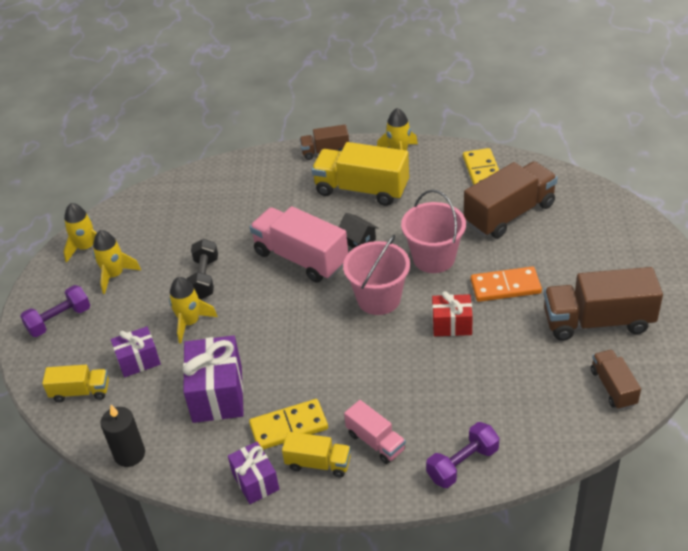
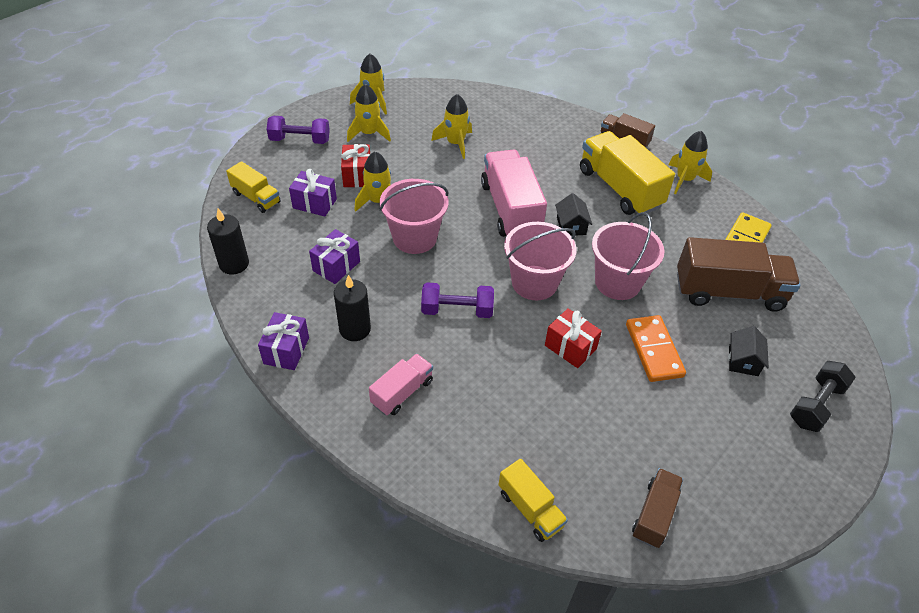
camera: 35 degrees right, 5 degrees up
(147, 315) = (357, 175): none -> red gift
(198, 236) = (455, 143): none -> yellow rocket
(204, 278) = (424, 176): black dumbbell -> black dumbbell (815, 405)
(217, 394) = (336, 266): purple gift -> purple gift, size x0.61
(253, 329) = (414, 238): none -> pink bucket
(289, 427) = (355, 329): yellow domino -> black candle
(318, 463) = (343, 374): yellow truck -> yellow truck (530, 509)
(375, 441) = (402, 392): pink truck -> pink truck turned 135 degrees counterclockwise
(462, 464) = (447, 468): purple dumbbell -> purple dumbbell (457, 310)
(505, 286) = (654, 350): orange domino -> orange domino turned 45 degrees clockwise
(564, 253) = (743, 361): none -> black house
(597, 321) = (707, 444): brown truck -> none

